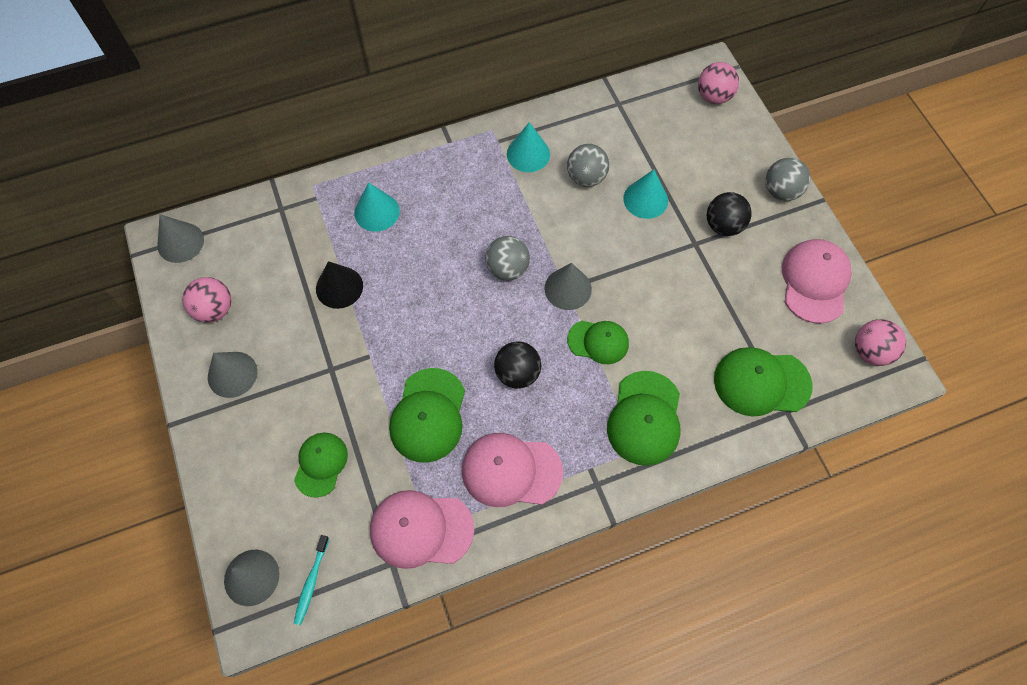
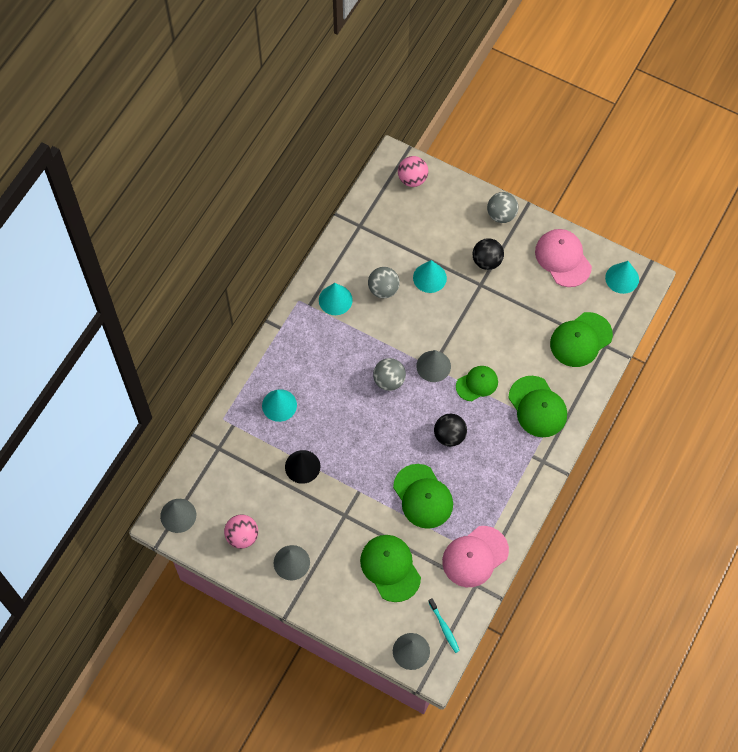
camera: 40 degrees left, 0 degrees up
(321, 464) = (390, 568): green cap -> green cap, size x1.53
(511, 471) = (493, 490): pink cap -> none
(870, 351) = (622, 278): pink ball -> turquoise cone

